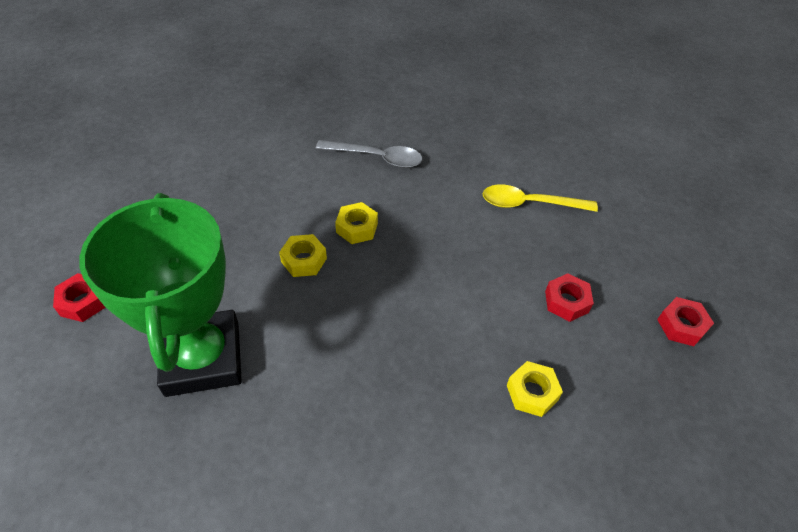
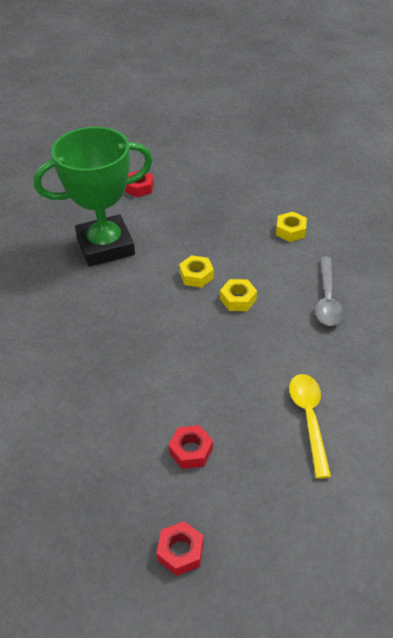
camera: 85 degrees right, 5 degrees down
(532, 392) = (95, 426): yellow nut -> yellow nut (290, 231)

